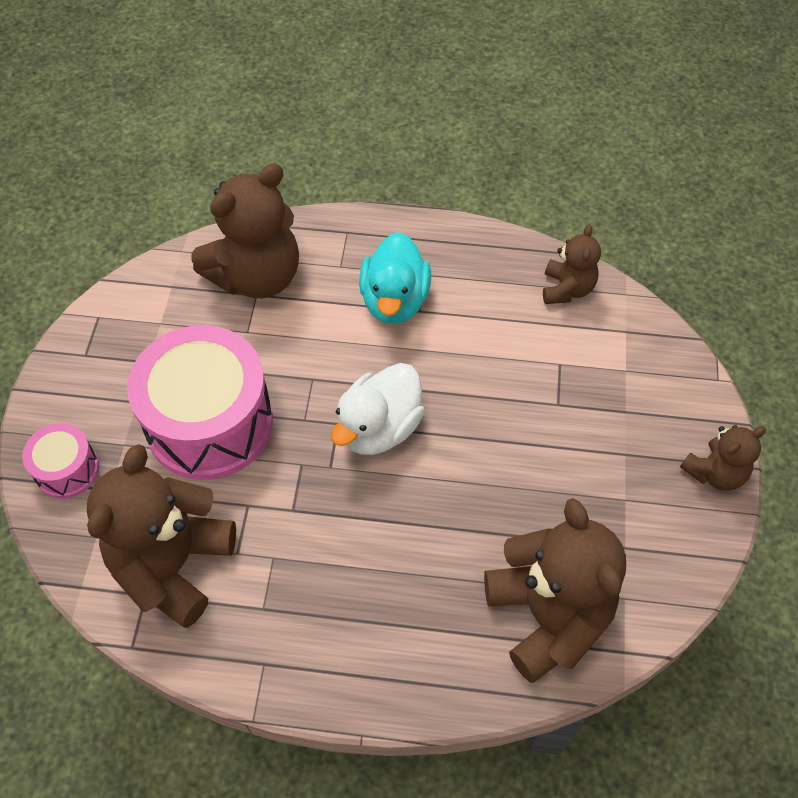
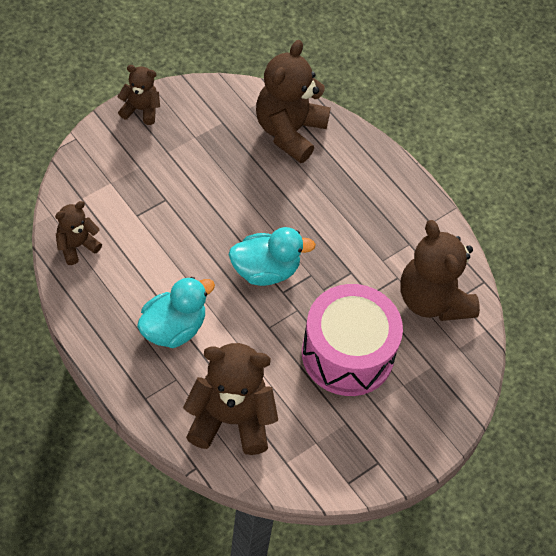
camera: 140 degrees left, 0 degrees up
(67, 470) = (445, 398): pink drum -> none
(173, 565) = (433, 300): brown teddy bear -> brown teddy bear turned 90 degrees clockwise
(379, 428) = (265, 270): white duck -> turquoise duck

